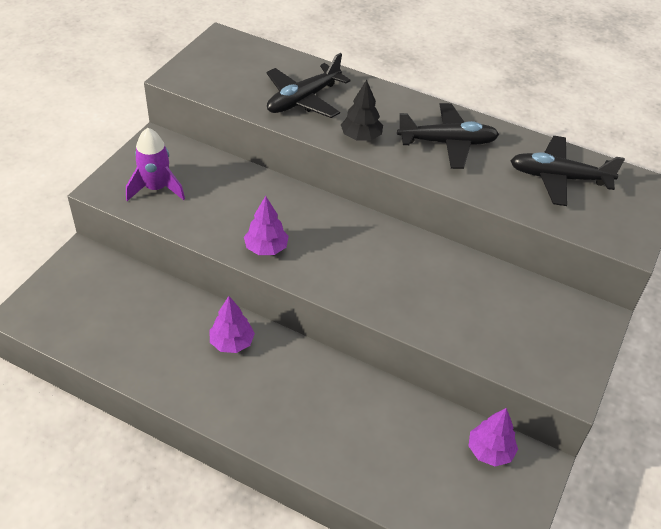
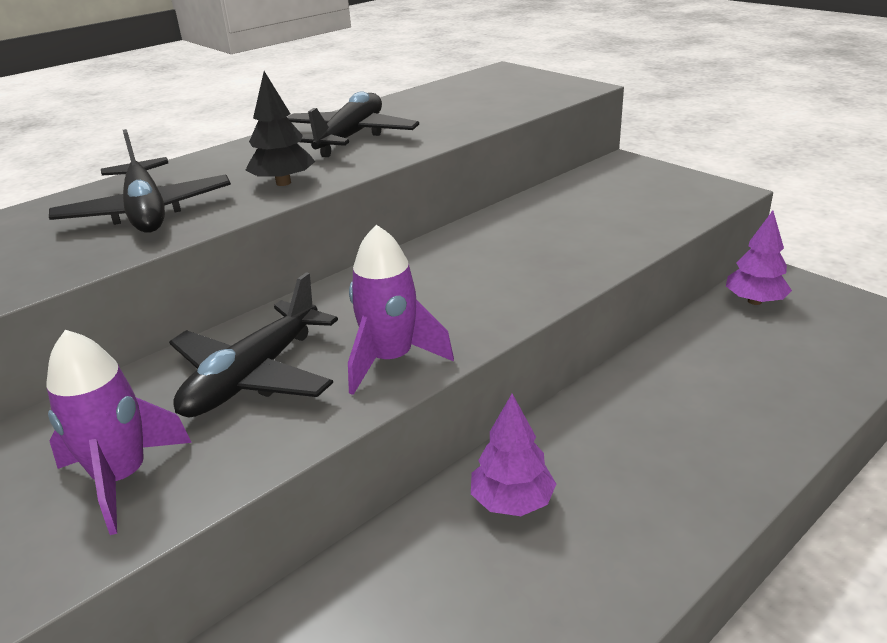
camera: 65 degrees left, 15 degrees down
(266, 248) = (391, 360): purple tree -> purple rocket
(558, 178) = (460, 98): black plane -> black plane (253, 376)

